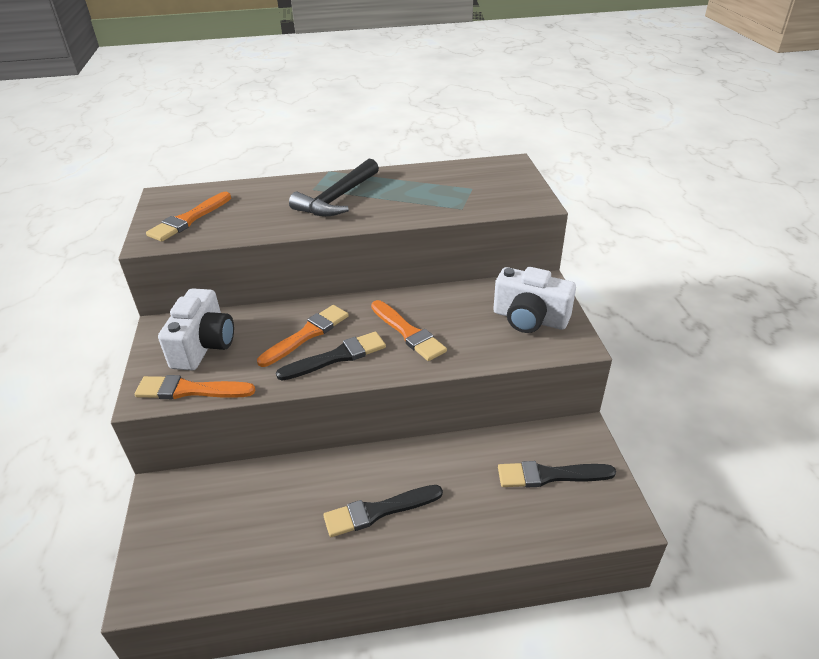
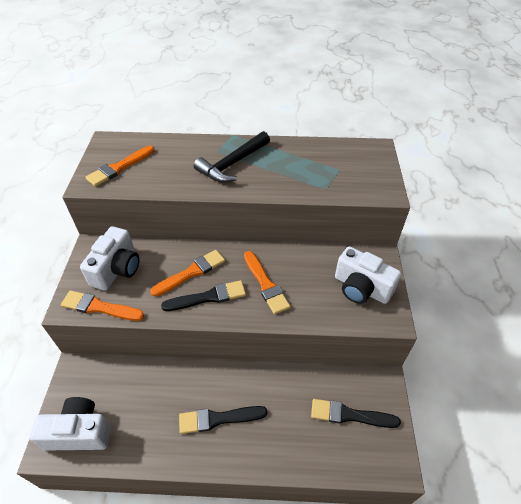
camera: 10 degrees right, 10 degrees up
(184, 563) = (79, 432): none -> white camera

